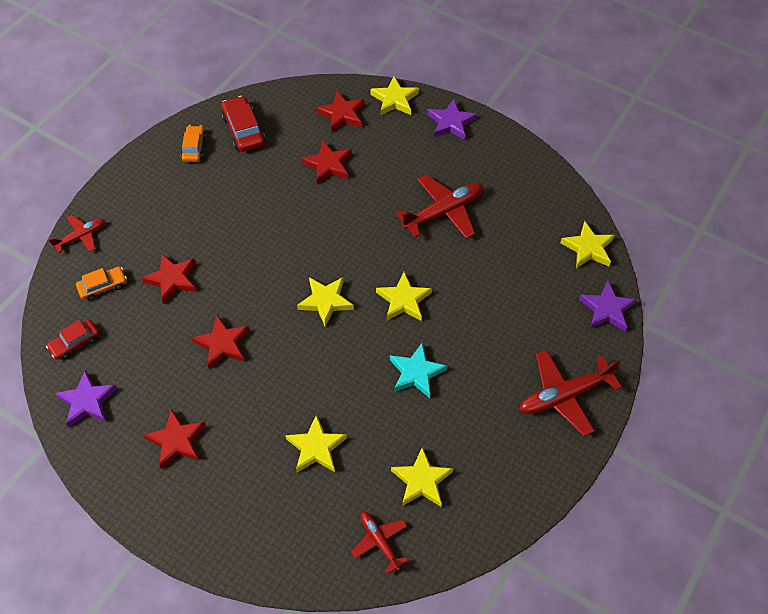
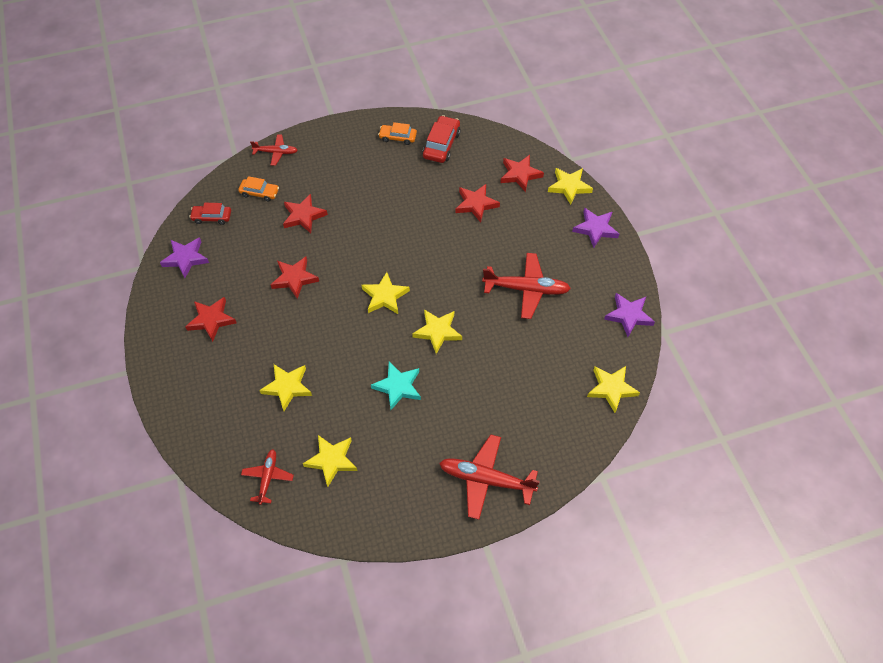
camera: 40 degrees right, 0 degrees up
(194, 148) = (398, 137): orange car -> orange car turned 120 degrees counterclockwise
(606, 309) = (581, 443): purple star -> purple star (628, 316)

